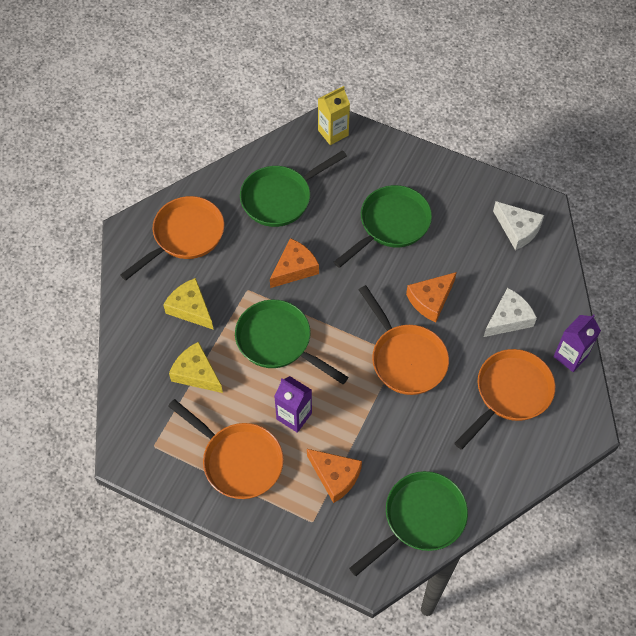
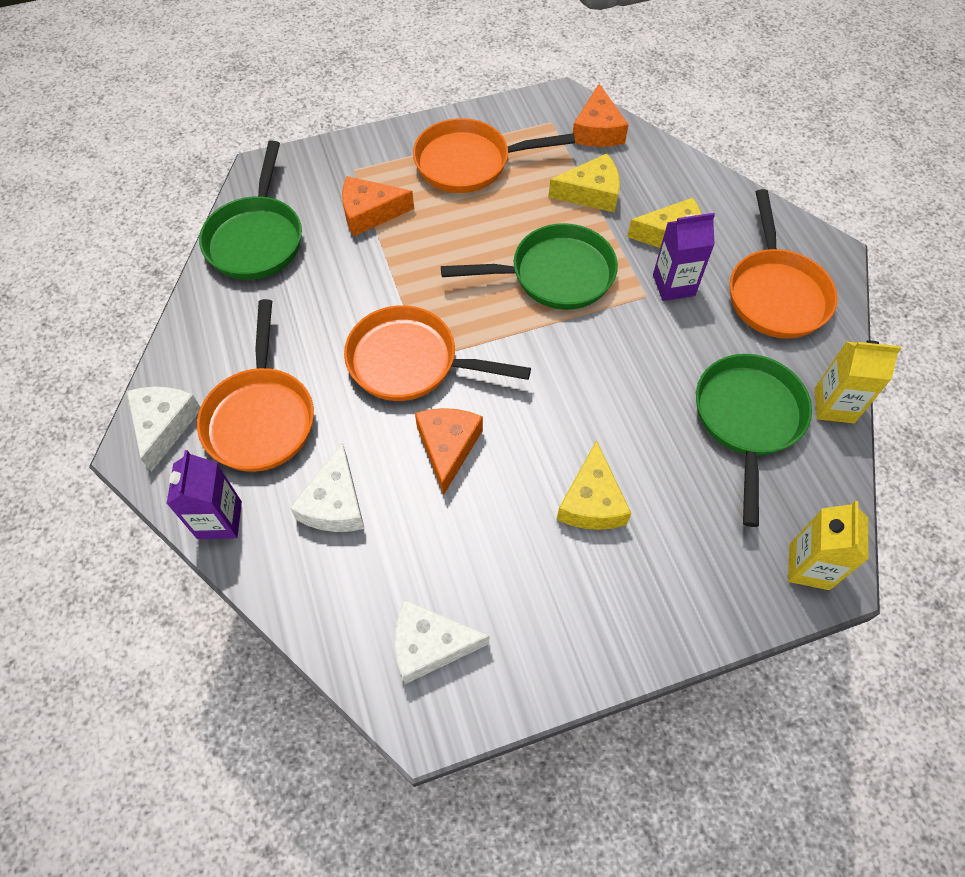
camera: 135 degrees right, 0 degrees up
(235, 172) = (834, 405): none -> yellow carton
(294, 268) = (630, 355): orange cheese -> orange cheese (597, 130)
(294, 416) = (462, 228): purple carton -> purple carton (673, 285)
(391, 224) = (591, 501): green pan -> yellow cheese
(564, 432) = (164, 425): none -> white cheese

